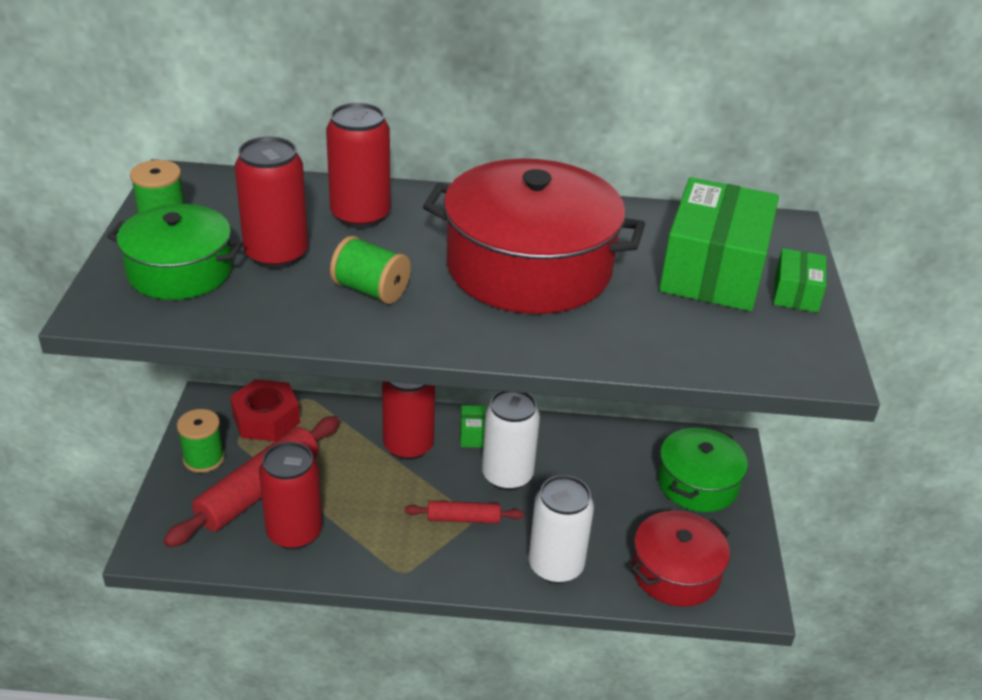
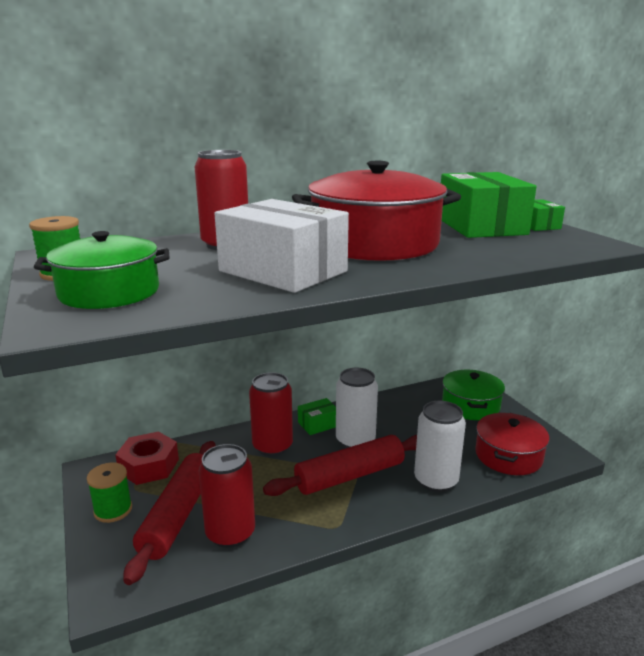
camera: 25 degrees left, 15 degrees down
(276, 254) = (184, 270): red can -> none
(370, 290) = (283, 271): green spool -> white box
(463, 518) = (350, 476): red rolling pin -> red rolling pin, size x1.92

